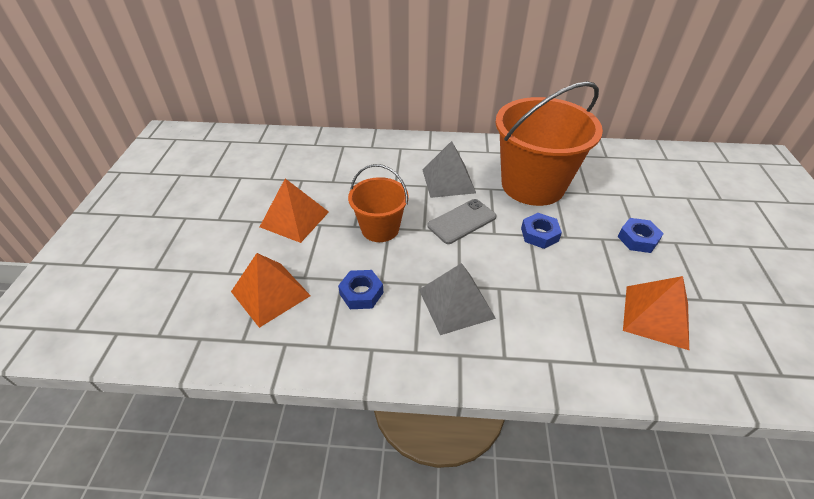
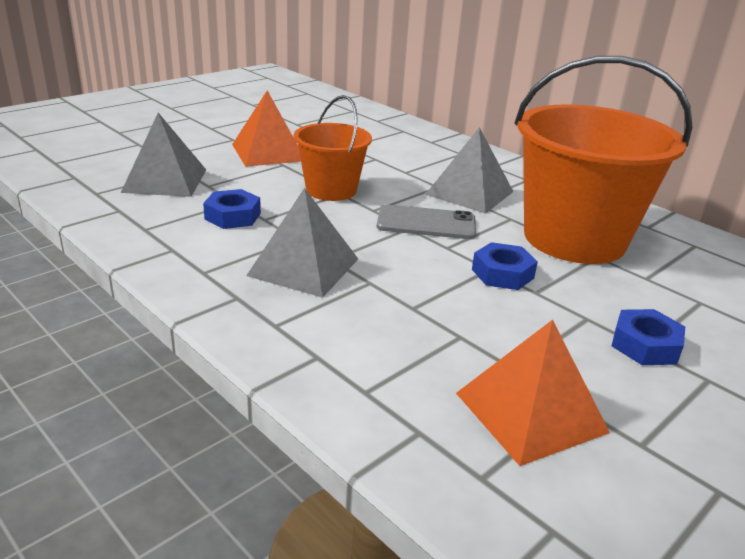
camera: 40 degrees right, 15 degrees down
(270, 293) = (165, 180): orange pyramid -> grey pyramid

